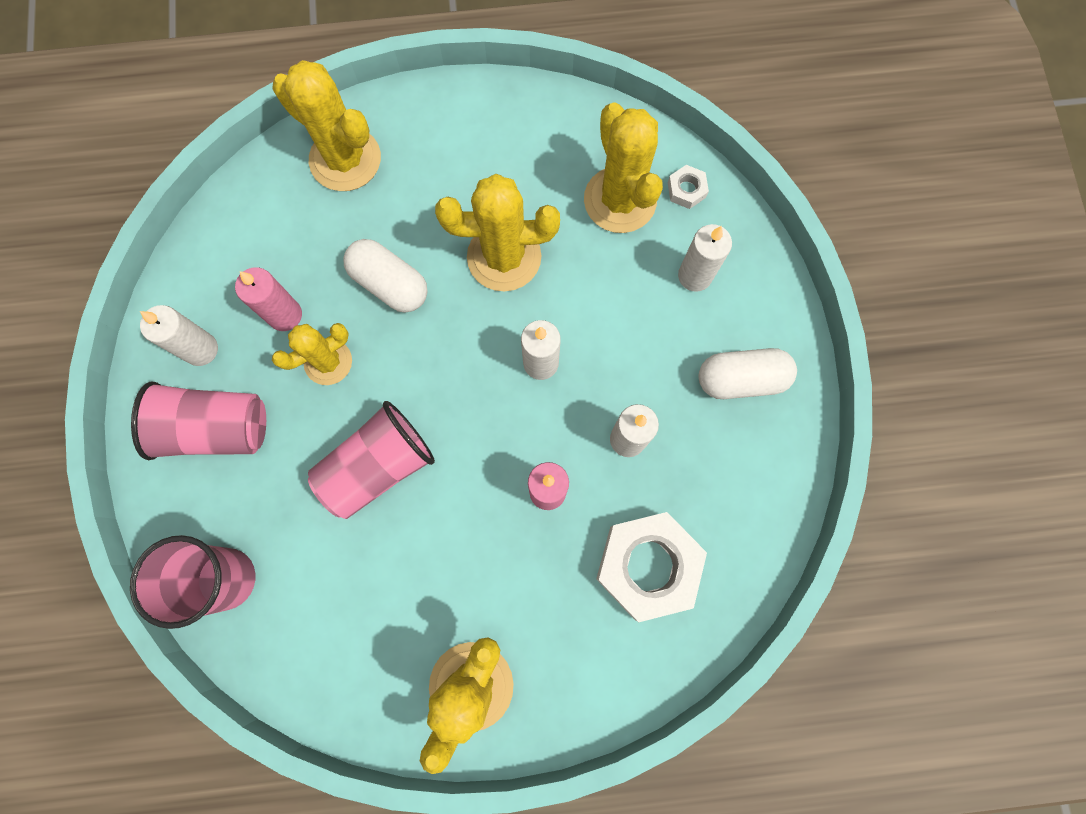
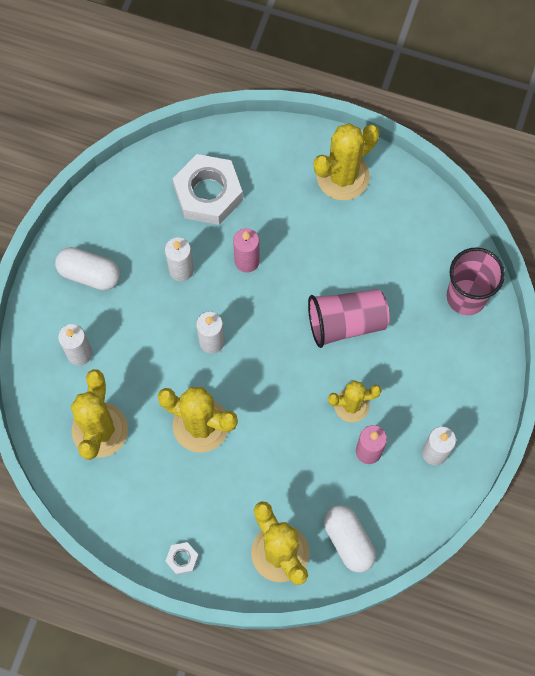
camera: 155 degrees left, 5 degrees down
(216, 428) = (442, 393): pink cup -> none
(390, 284) = (287, 441): white capsule -> white capsule (348, 541)
(686, 190) = (50, 416): white nut -> white nut (182, 559)

